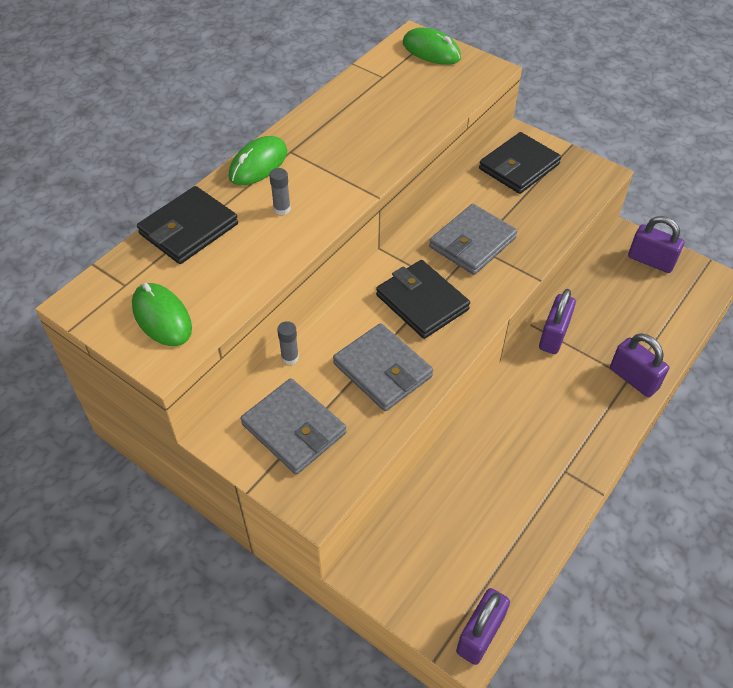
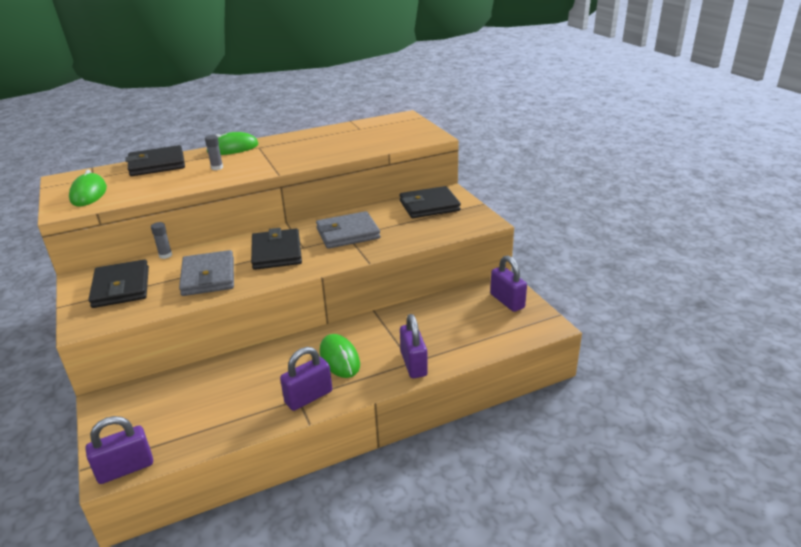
camera: 30 degrees right, 20 degrees down
(294, 429) = (121, 287): grey wallet -> black wallet
(431, 51) = (406, 123): green mouse -> green mouse (339, 358)
(553, 336) = (382, 321): purple padlock -> purple padlock (308, 397)

